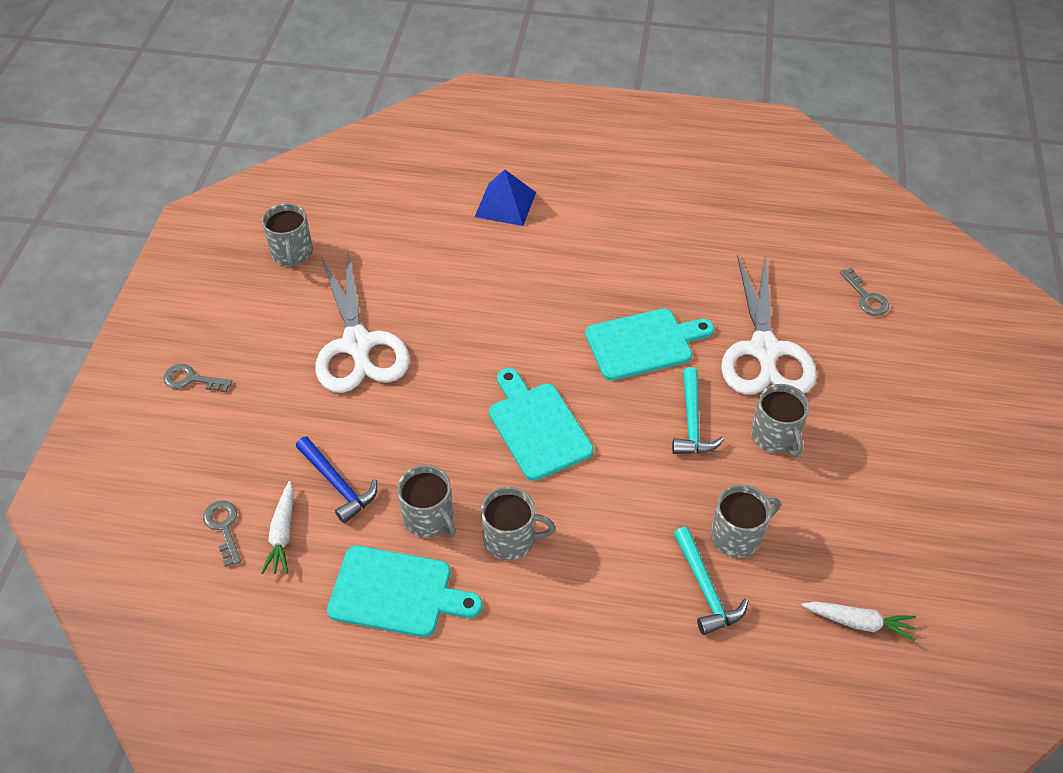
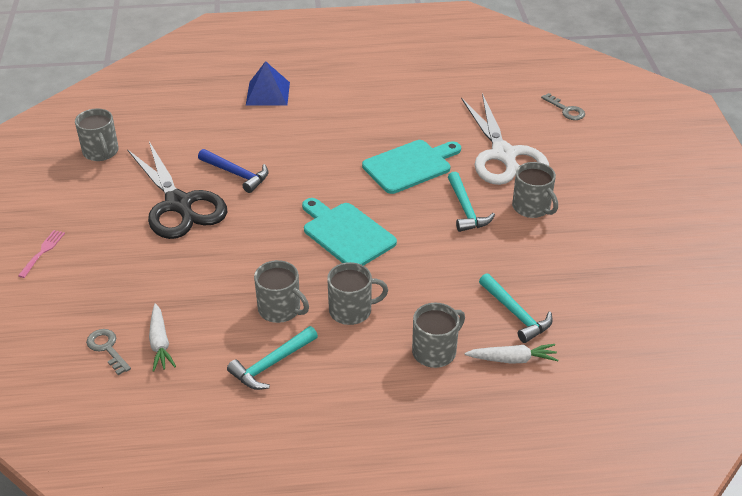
camera: 15 degrees left, 10 degrees down
(191, 379) = (43, 252): grey key -> pink fork
(338, 484) = (195, 301): blue hammer -> blue hammer (237, 174)
(357, 344) = (178, 204): white scissors -> black scissors
(397, 593) = (271, 364): turquoise cutting board -> turquoise hammer
(737, 535) = (527, 275): grey mug -> grey mug (435, 351)
(858, 622) = (637, 312): white carrot -> white carrot (512, 359)

